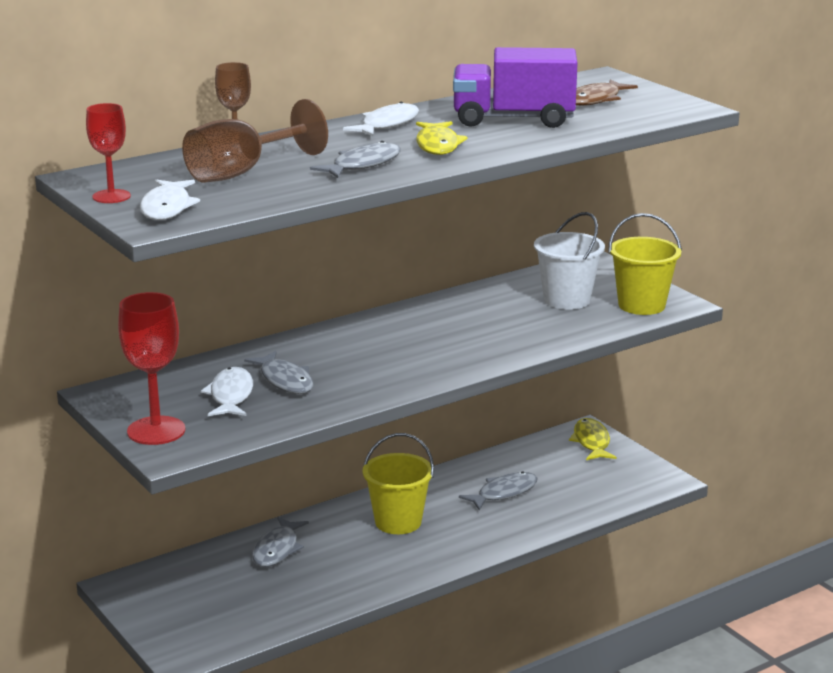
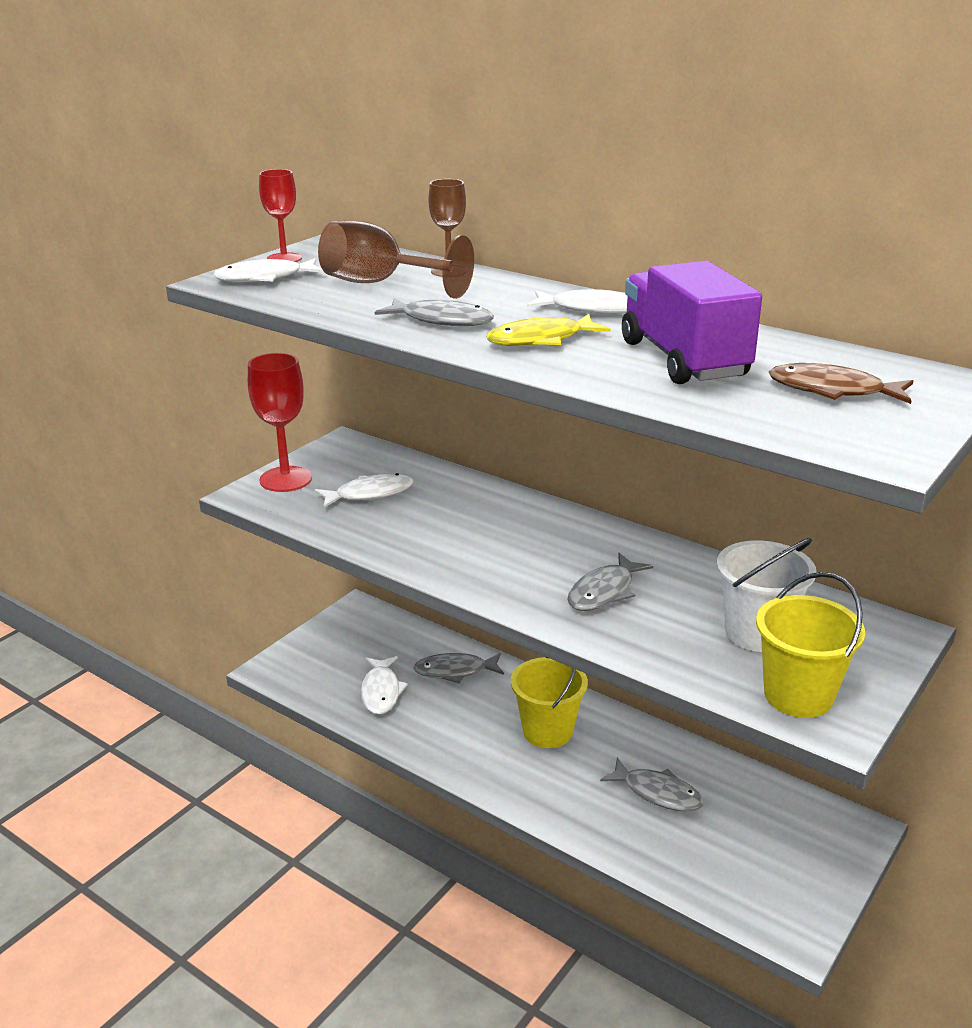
camera: 70 degrees right, 5 degrees up
(276, 594) = (381, 691): none -> white fish
(285, 380) = (415, 511): grey fish -> grey fish (604, 592)
(591, 442) = (835, 841): yellow fish -> none

